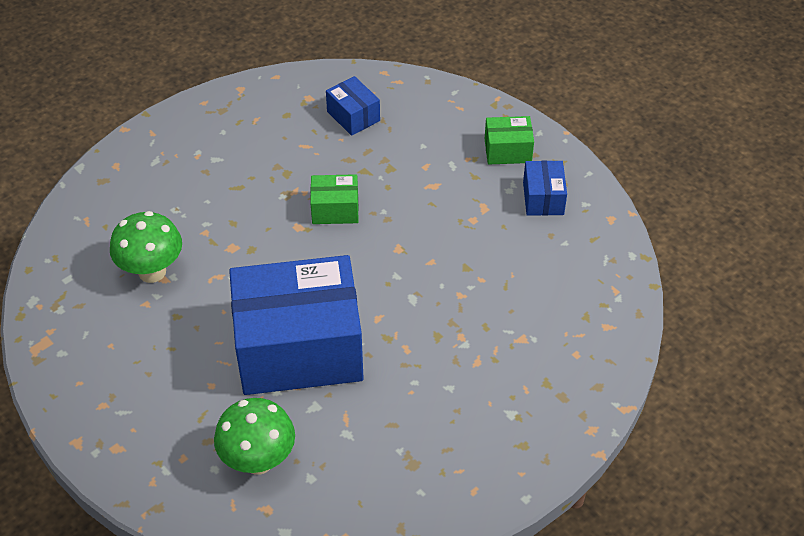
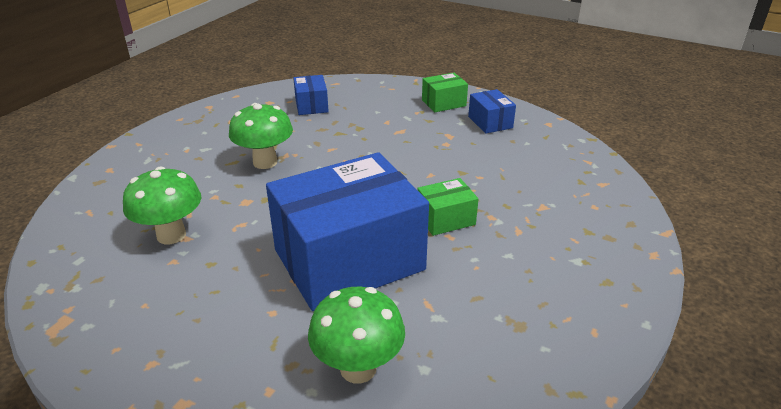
camera: 20 degrees left, 15 degrees down
(269, 196) = (265, 162): none -> green mushroom
(335, 210) = (328, 159): green box -> green box (445, 219)
(353, 116) = (311, 105): blue box -> blue box turned 45 degrees clockwise

